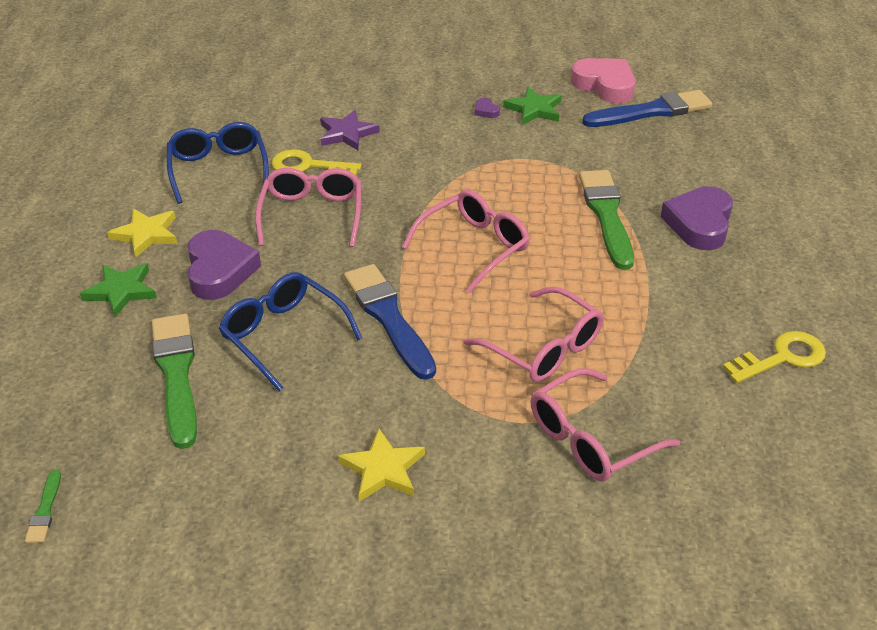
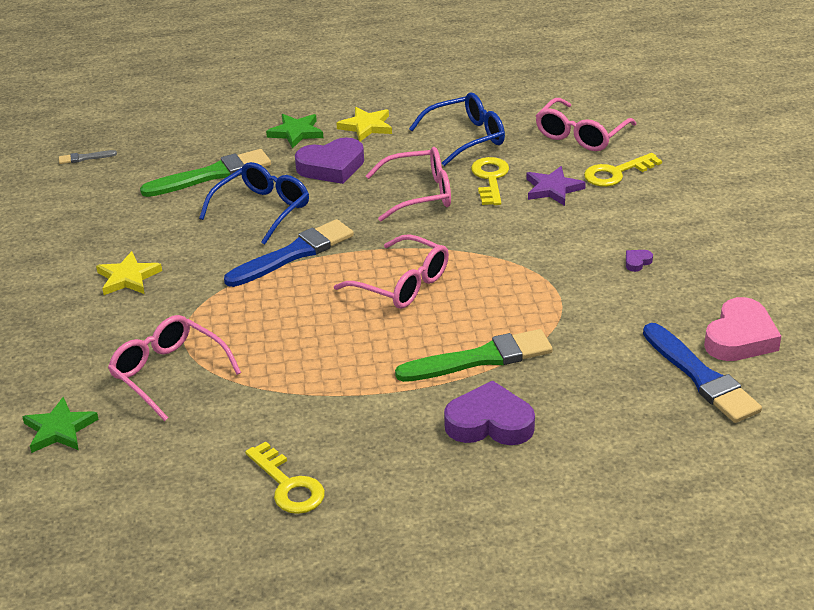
camera: 80 degrees right, 5 degrees down
(45, 510) = (85, 158): green brush -> grey brush
(338, 96) = (616, 173): none -> yellow key
(534, 109) = (658, 293): green star -> green star (59, 429)
(543, 348) = (273, 338): pink glasses -> pink glasses (581, 135)

